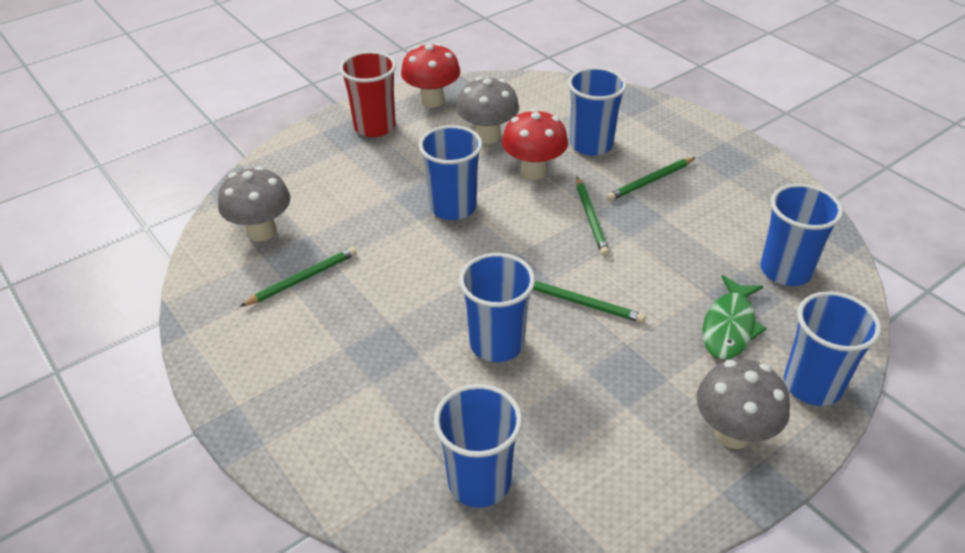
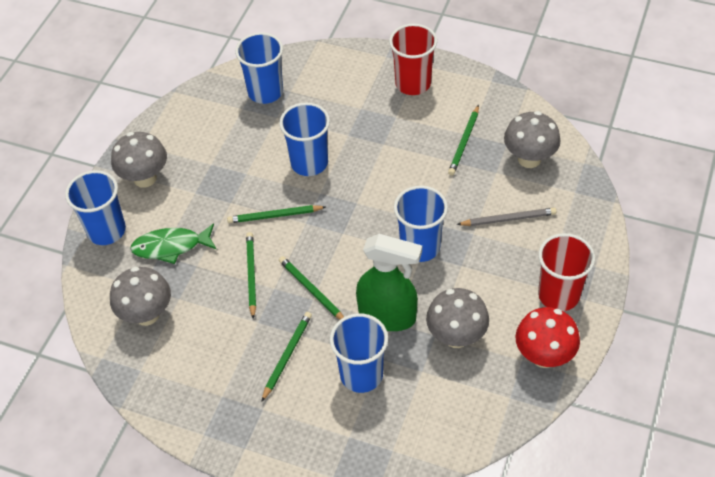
camera: 150 degrees right, 10 degrees up
(276, 381) = (413, 83): none -> red cup
(347, 193) = (508, 219): none -> grey pencil
(533, 171) = (388, 316): red mushroom -> green spray bottle
(647, 257) = (251, 275): none -> green pencil
(729, 326) = (171, 247): green fish -> green fish turned 90 degrees counterclockwise
(785, 270) = (147, 314): blue cup -> grey mushroom

